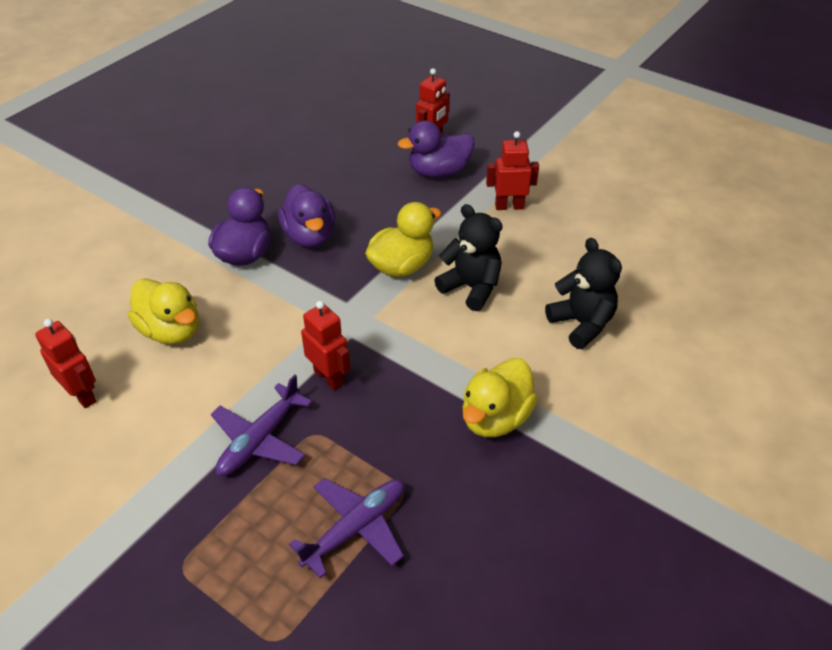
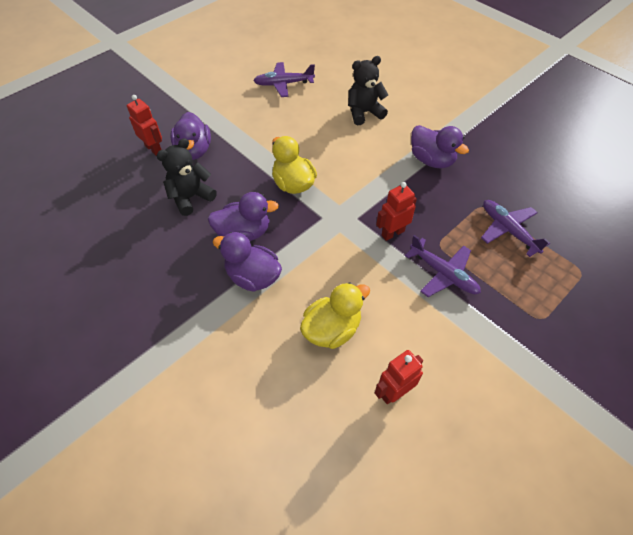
camera: 80 degrees left, 10 degrees up
(471, 288) = (323, 153): black teddy bear -> black teddy bear (191, 197)
(495, 418) = (431, 160): yellow duck -> purple duck
(509, 206) = (247, 122): red robot -> none
(610, 227) = (284, 84): none -> purple plane

